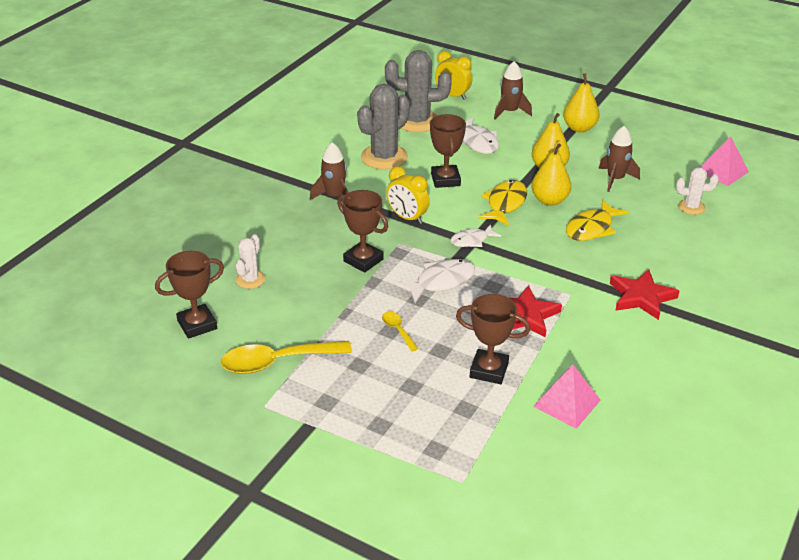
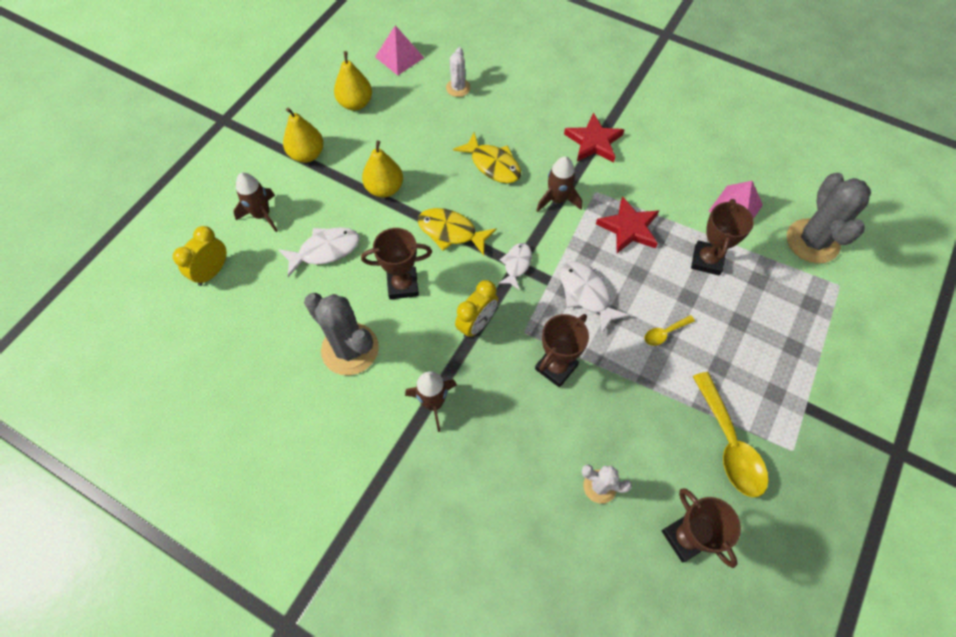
camera: 90 degrees left, 25 degrees up
(417, 121) = (269, 312): grey cactus -> grey cactus (812, 241)
(472, 240) = (516, 265): white fish -> white fish turned 135 degrees counterclockwise
(549, 200) = (445, 193): yellow pear -> yellow pear (355, 103)
(615, 179) = (409, 136): brown rocket -> brown rocket (557, 199)

